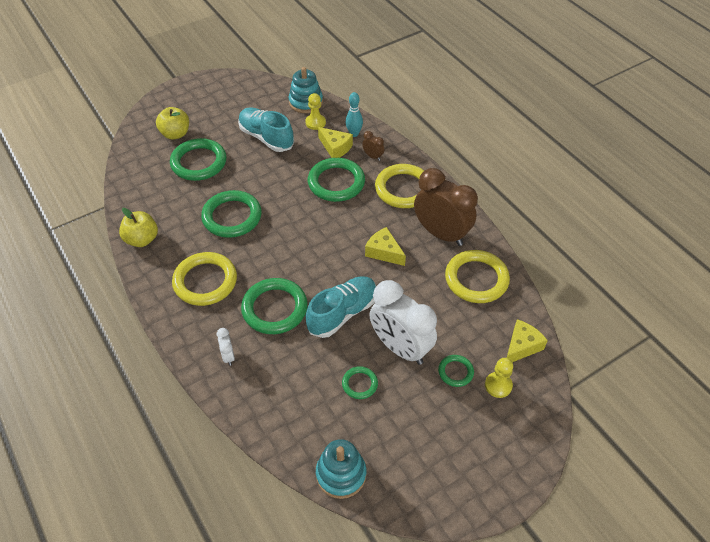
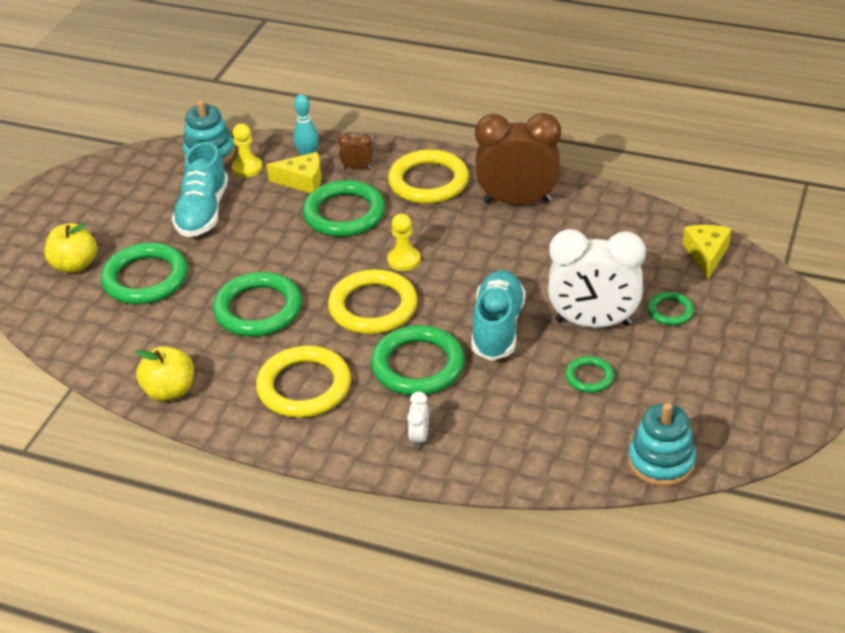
camera: 35 degrees left, 10 degrees down
(228, 356) = (419, 437): white clock -> white clock turned 120 degrees counterclockwise
(266, 138) = (203, 212): turquoise shoe -> turquoise shoe turned 90 degrees counterclockwise
(384, 252) = (476, 249): yellow cheese -> none
(476, 279) = (599, 222): yellow ring -> yellow ring (373, 307)
(498, 385) = (721, 299): yellow pawn -> yellow pawn (404, 260)

